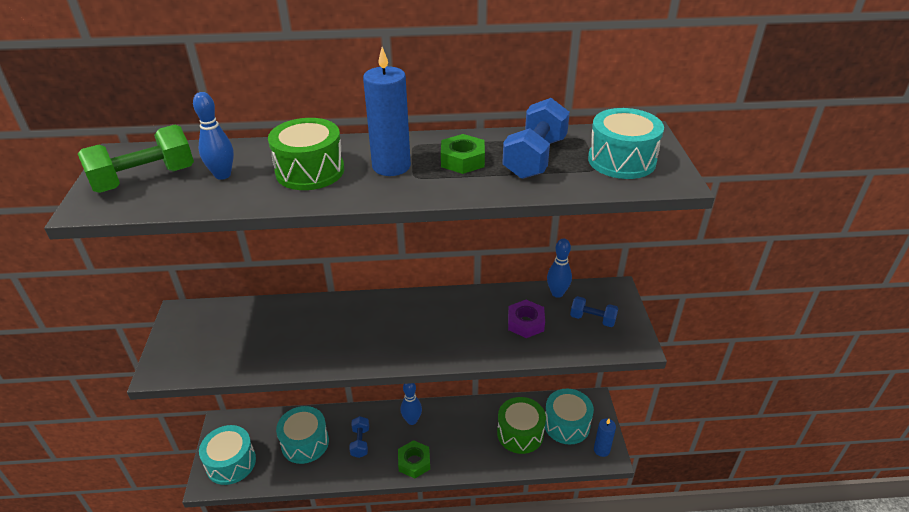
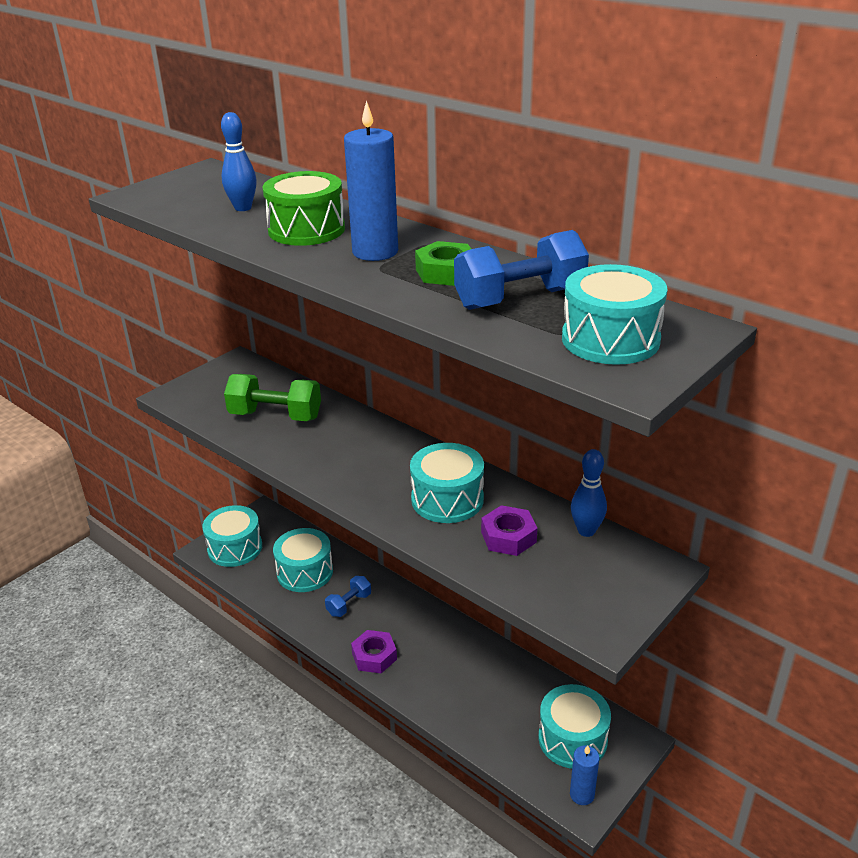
camera: 45 degrees right, 5 degrees down
(145, 179) = (191, 191): green dumbbell -> green dumbbell (275, 416)
(412, 420) = (416, 618): blue bowling pin -> none
(414, 462) = (374, 656): green nut -> purple nut
(463, 322) = (447, 499): none -> turquoise drum
(520, 433) = (509, 709): green drum -> none
(592, 319) = (588, 578): blue dumbbell -> none

